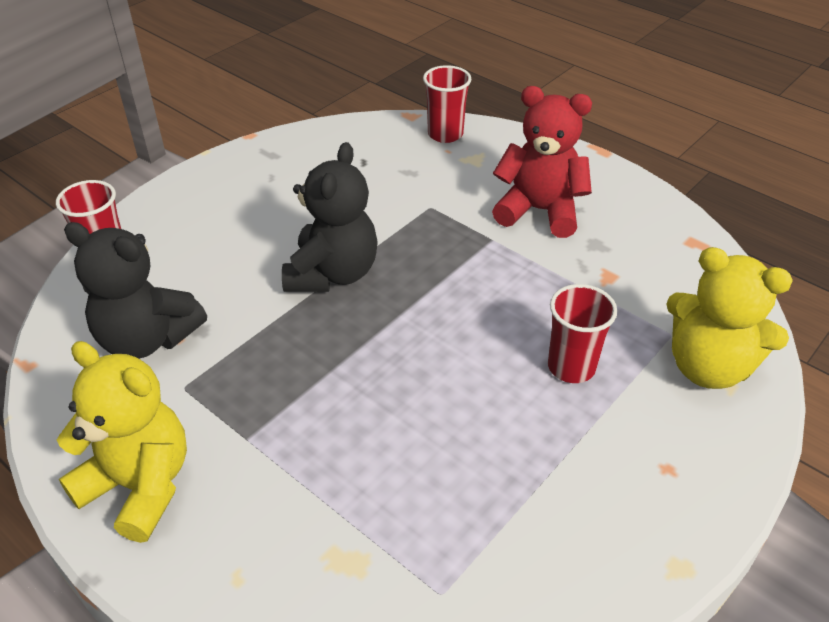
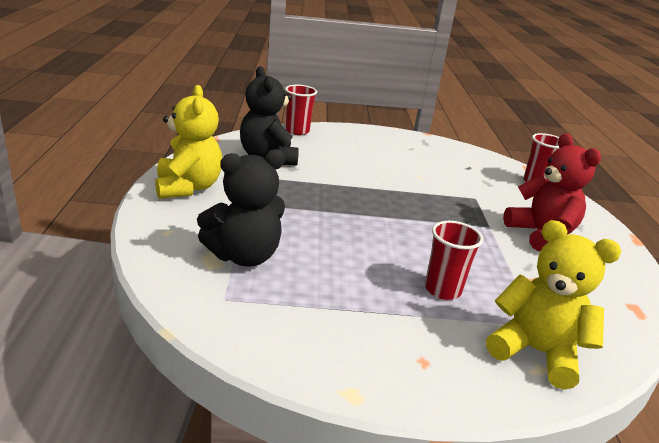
camera: 45 degrees right, 15 degrees down
(332, 273) = (380, 187): black teddy bear -> black teddy bear (244, 256)
(708, 367) = (536, 352): yellow teddy bear -> yellow teddy bear turned 135 degrees clockwise

